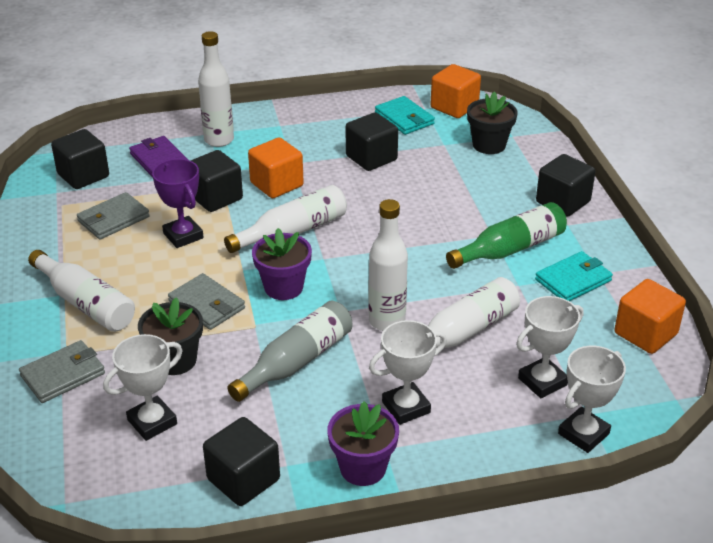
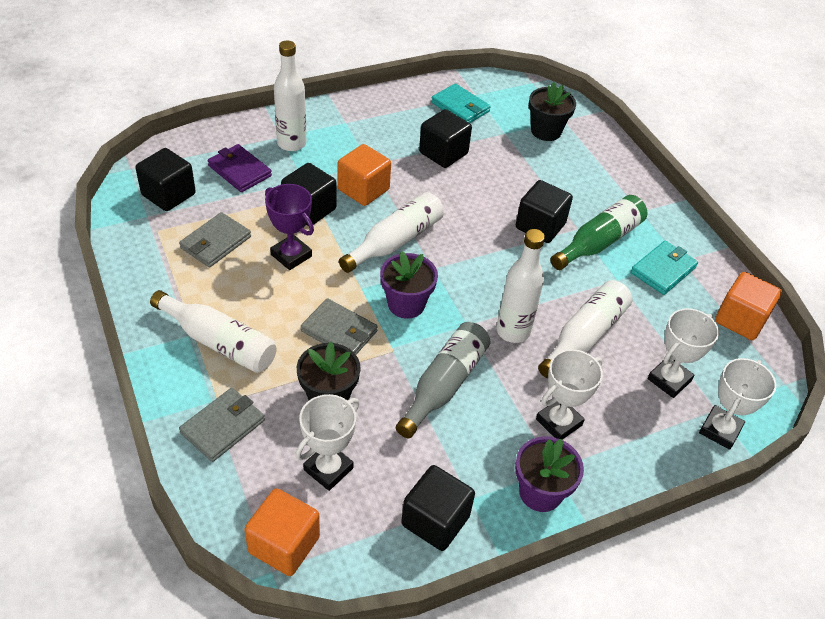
camera: 15 degrees left, 10 degrees up
(454, 107) = (502, 91): orange cube -> orange cube (284, 544)
(563, 202) = (629, 187): black cube -> black cube (540, 226)

